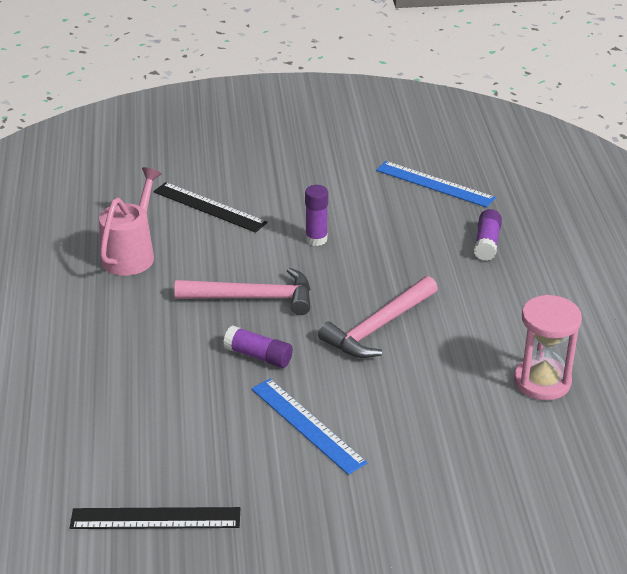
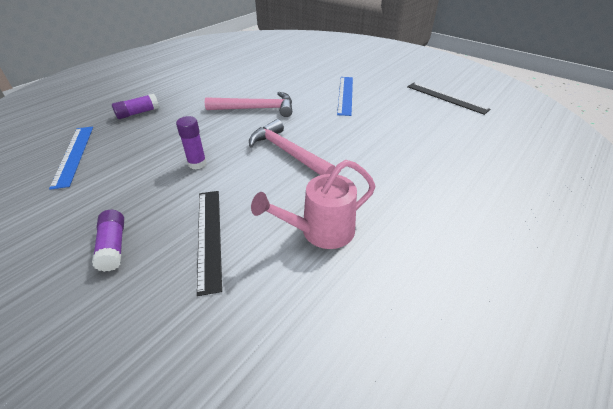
camera: 135 degrees left, 5 degrees up
(258, 356) = (328, 125): purple glue stick -> purple glue stick (113, 246)
(542, 381) = (239, 68): pink hourglass -> none

